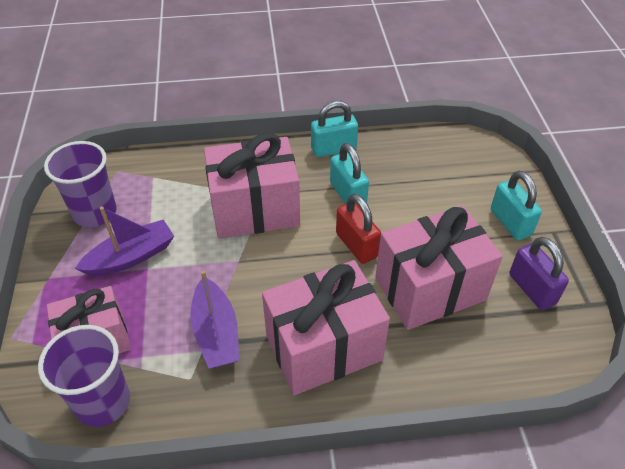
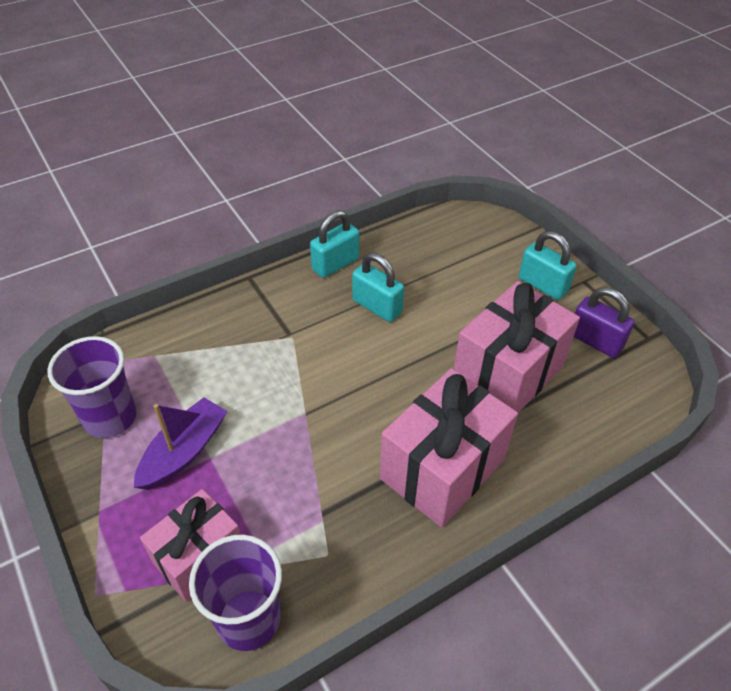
camera: 25 degrees left, 0 degrees up
(216, 333) = (326, 497): purple boat -> none
(255, 210) = (291, 354): pink gift -> none
(356, 245) = (415, 355): red padlock -> none

